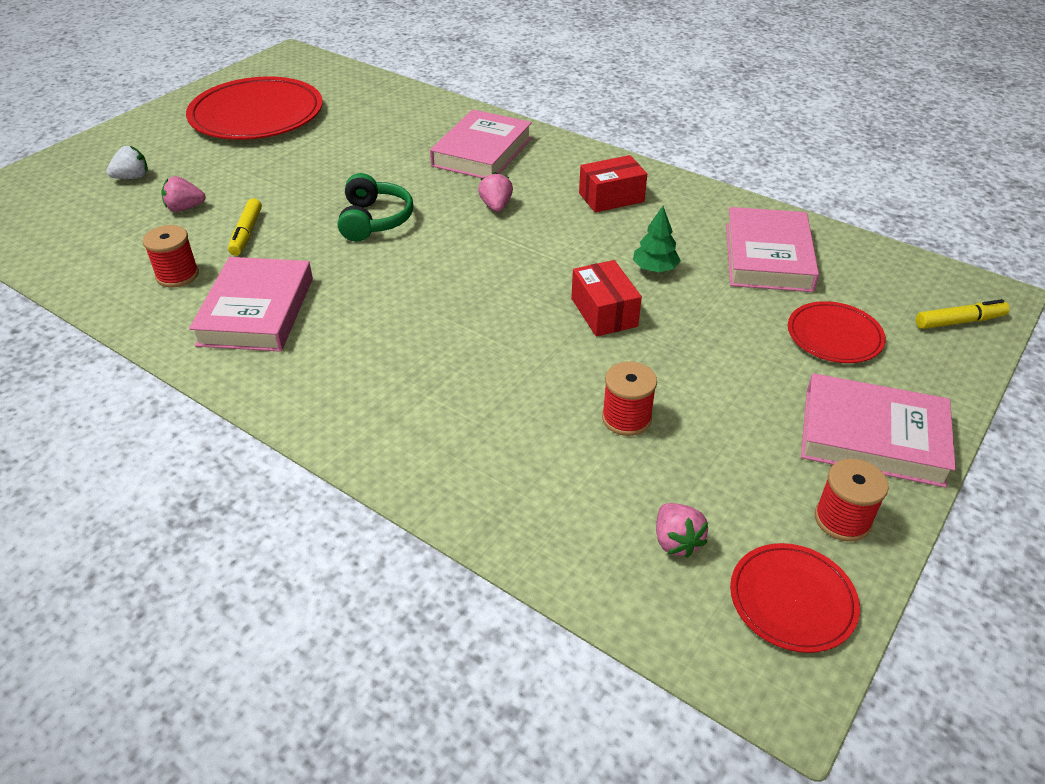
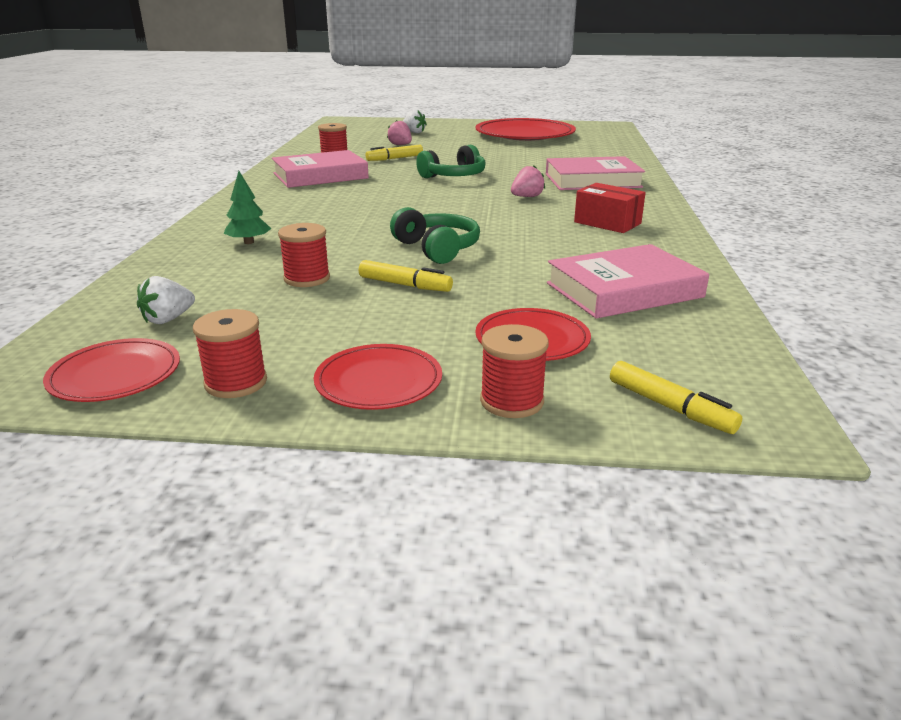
camera: 60 degrees right, 15 degrees down
(604, 312) = (437, 249): red box -> green headphones
(655, 269) = (526, 253): green tree -> green tree (249, 242)
(676, 541) = (168, 319): pink strawberry -> white strawberry
(685, 362) = (405, 285): none -> yellow marker
(872, 437) = (378, 381): pink book -> red plate
(928, 383) = (512, 401): none -> red spool

